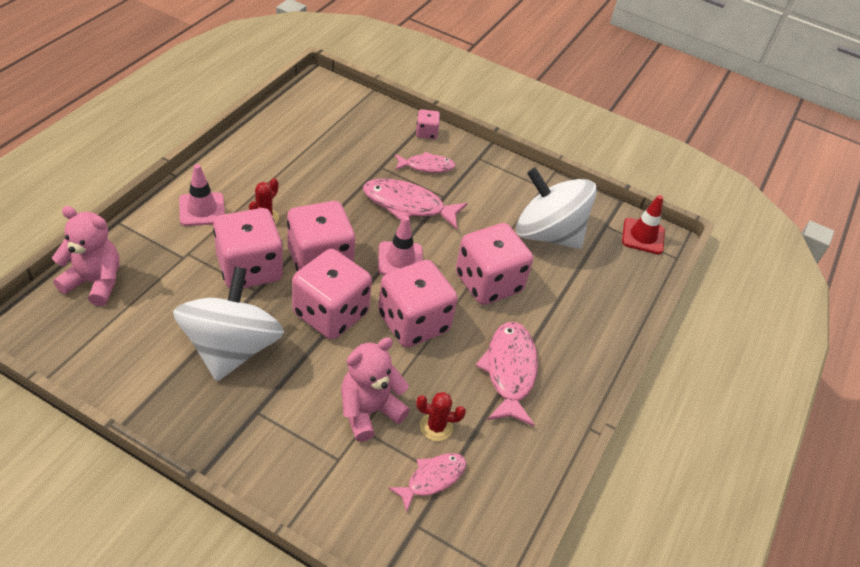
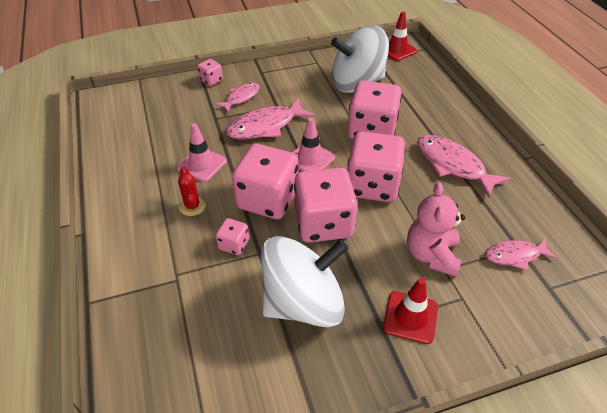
camera: 40 degrees left, 0 degrees up
(95, 282) = (137, 360): pink teddy bear -> none
(202, 209) = (139, 238): pink traffic cone -> pink traffic cone (202, 164)
(231, 348) = (303, 303): white spinning top -> white spinning top turned 105 degrees clockwise
(249, 269) = (234, 244): pink dice -> pink dice, size x0.46
(282, 430) = (410, 317): none -> red traffic cone
(432, 479) = (515, 256): pink fish -> pink fish turned 105 degrees counterclockwise
(436, 427) = (472, 227): red cactus -> none

